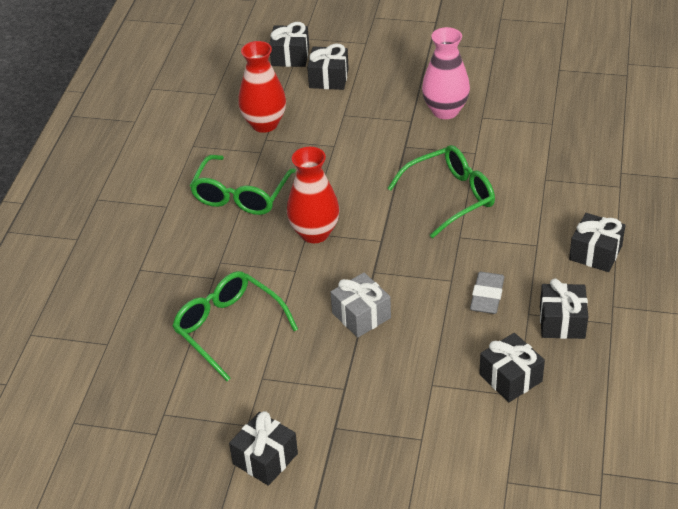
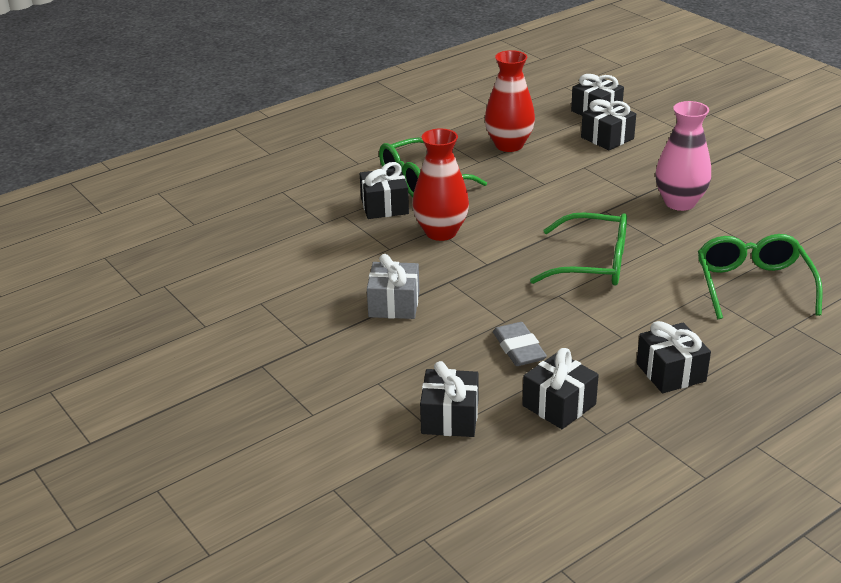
camera: 40 degrees right, 10 degrees down
(228, 328) = (285, 258): green glasses -> green glasses (753, 285)
(265, 458) = (184, 354): black gift -> black gift (384, 206)
(487, 296) = (518, 348): grey eraser -> grey eraser turned 75 degrees counterclockwise

